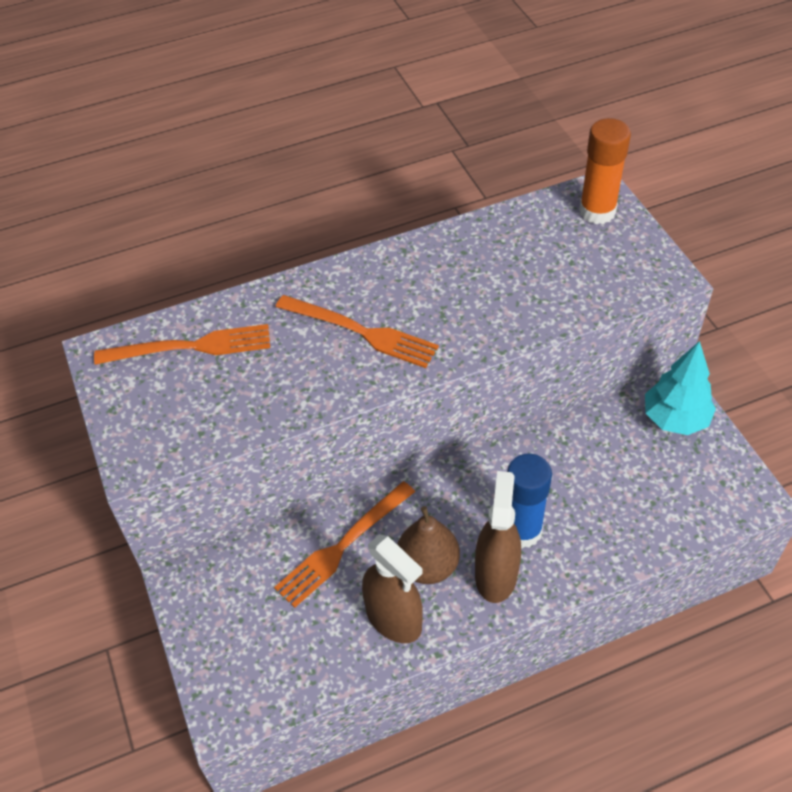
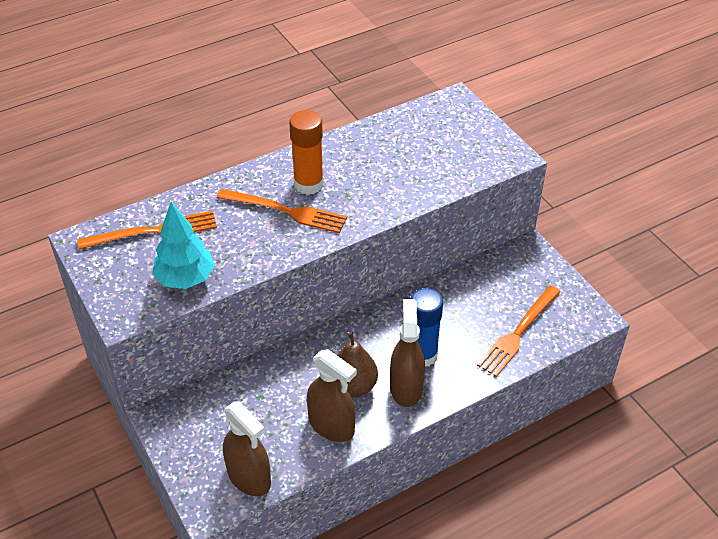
camera: 10 degrees left, 5 degrees down
(280, 679) = (249, 477): none -> brown spray bottle
(342, 546) = (284, 378): orange fork -> orange fork (518, 333)
(597, 211) = (455, 114): orange glue stick -> orange glue stick (308, 184)
(675, 419) = (528, 266): turquoise tree -> turquoise tree (185, 279)

